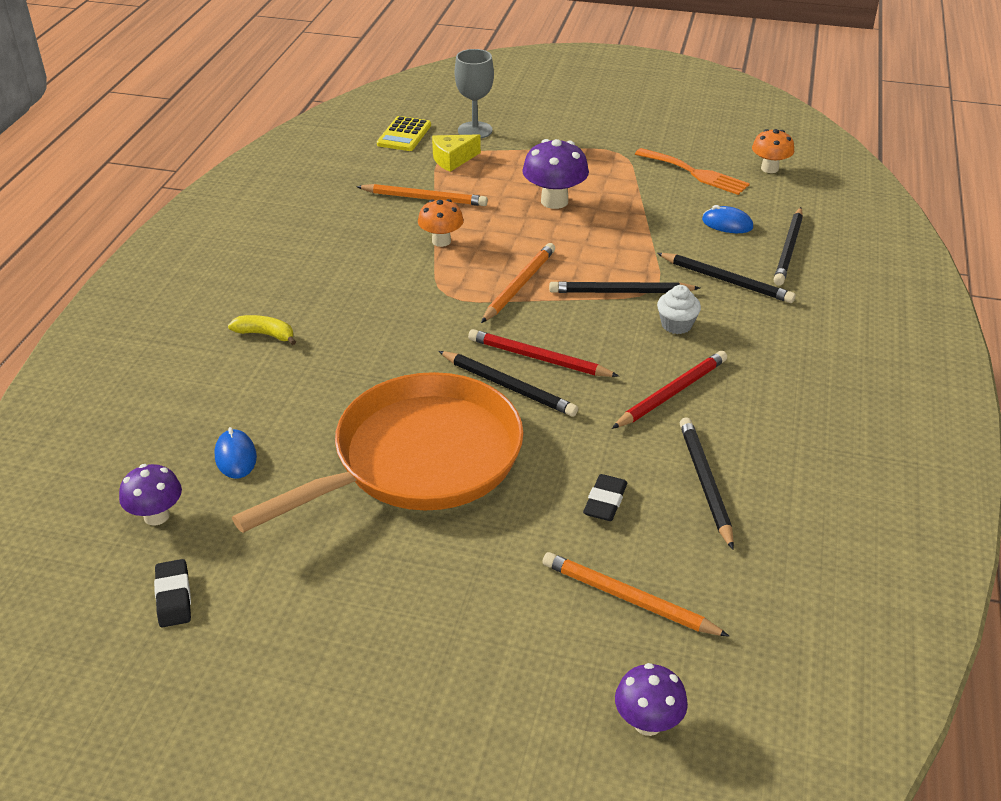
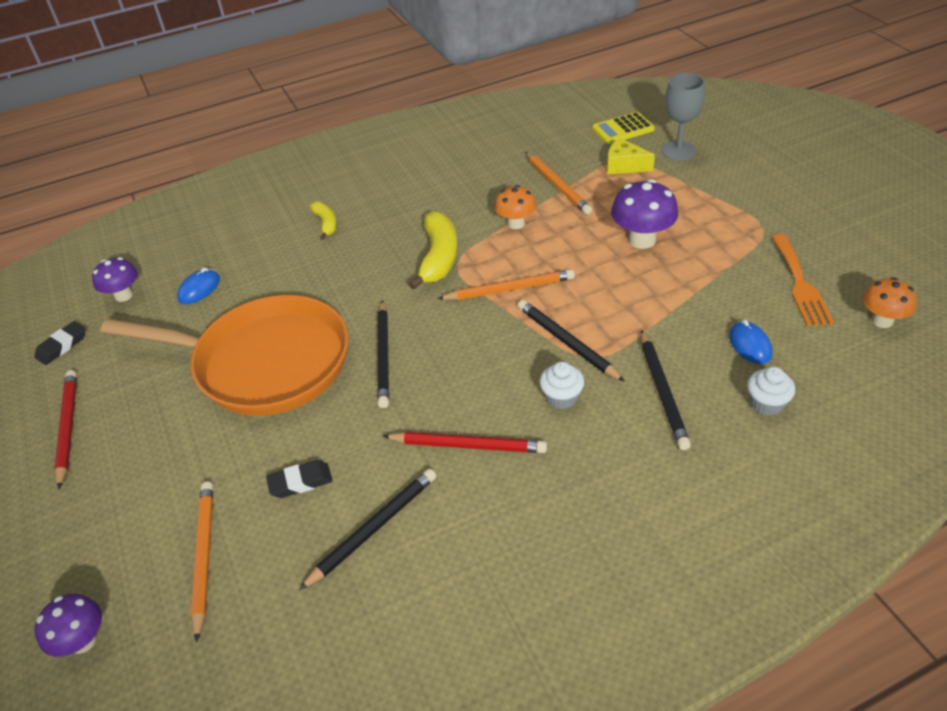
camera: 55 degrees right, 5 degrees up
(423, 298) = (439, 258): none -> yellow banana
(538, 358) = (432, 350): red pencil -> red pencil (68, 428)
(788, 249) = (766, 403): black pencil -> white cupcake

